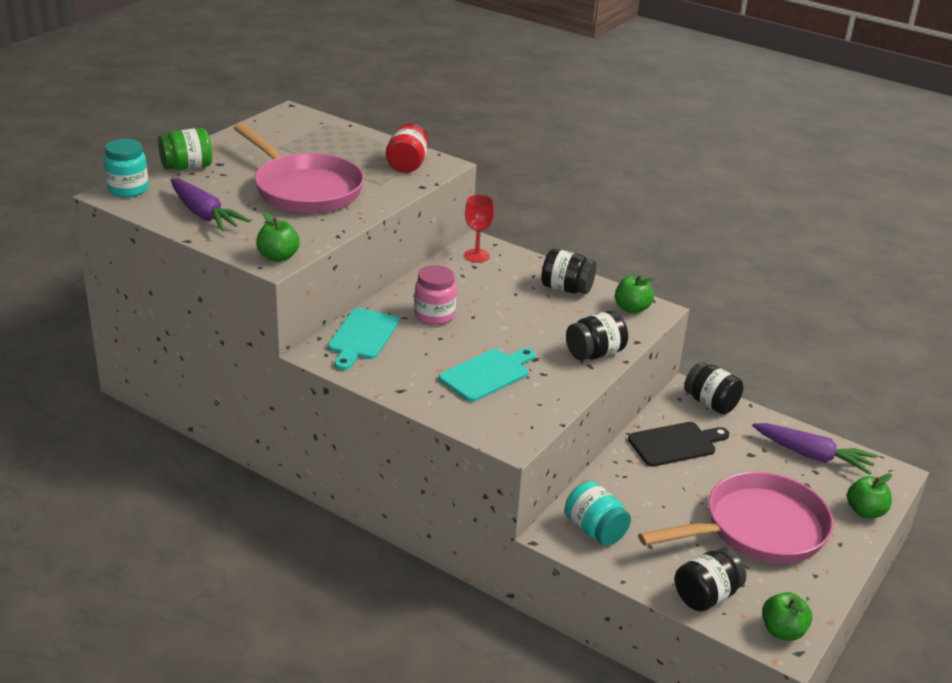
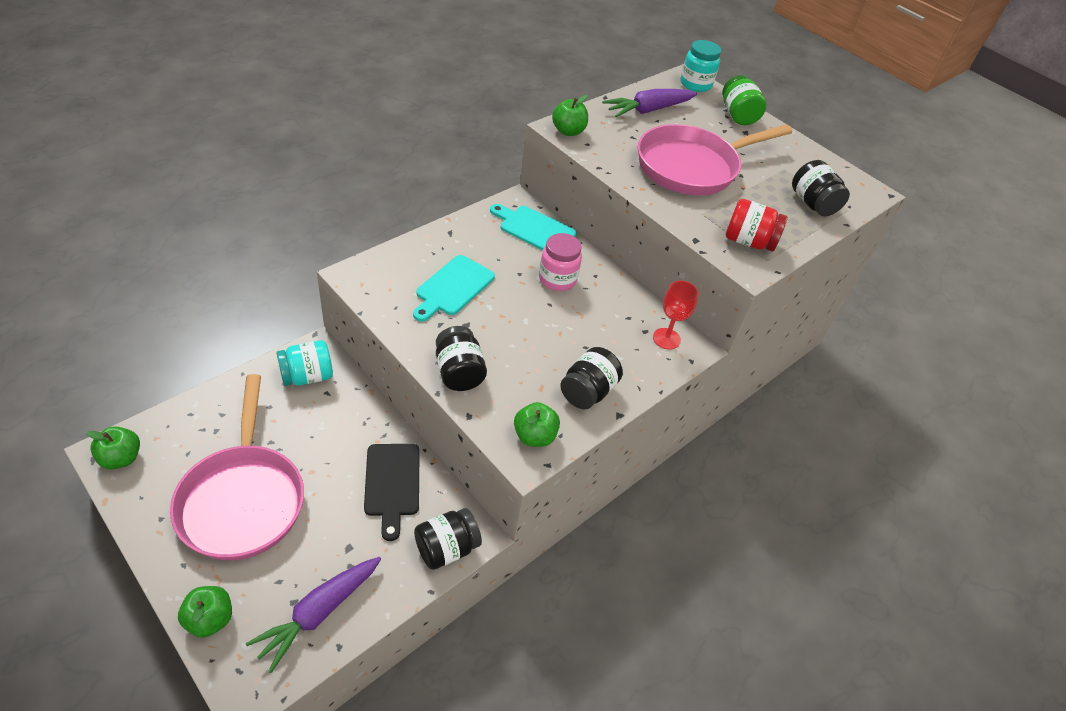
camera: 100 degrees right, 15 degrees up
(487, 374) = (453, 287): turquoise cutting board -> turquoise cutting board turned 60 degrees clockwise
(706, 596) = (192, 421): black jar -> black jar (812, 204)

